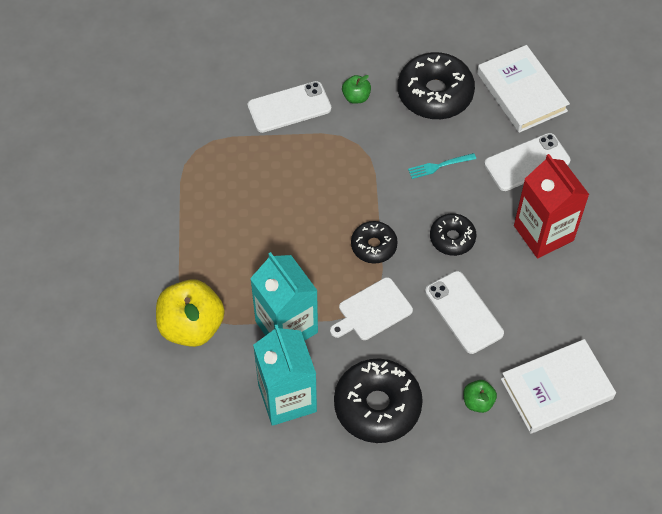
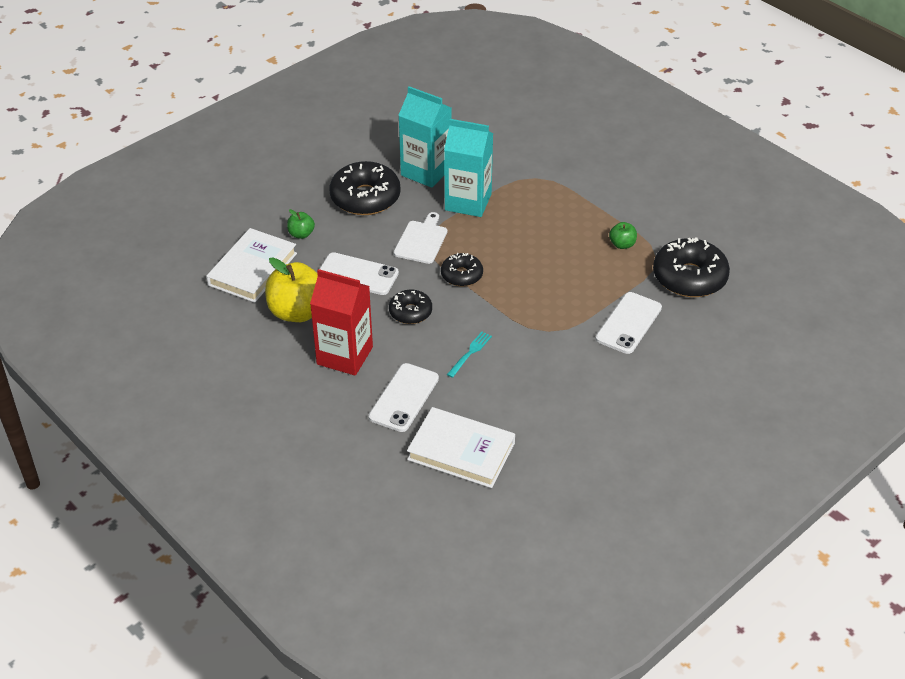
camera: 140 degrees right, 15 degrees down
(192, 326) = (527, 170): yellow apple -> yellow apple (297, 312)
(356, 97) = (589, 362): green apple -> green apple (622, 244)
(435, 94) = (531, 404): black donut -> black donut (689, 277)

